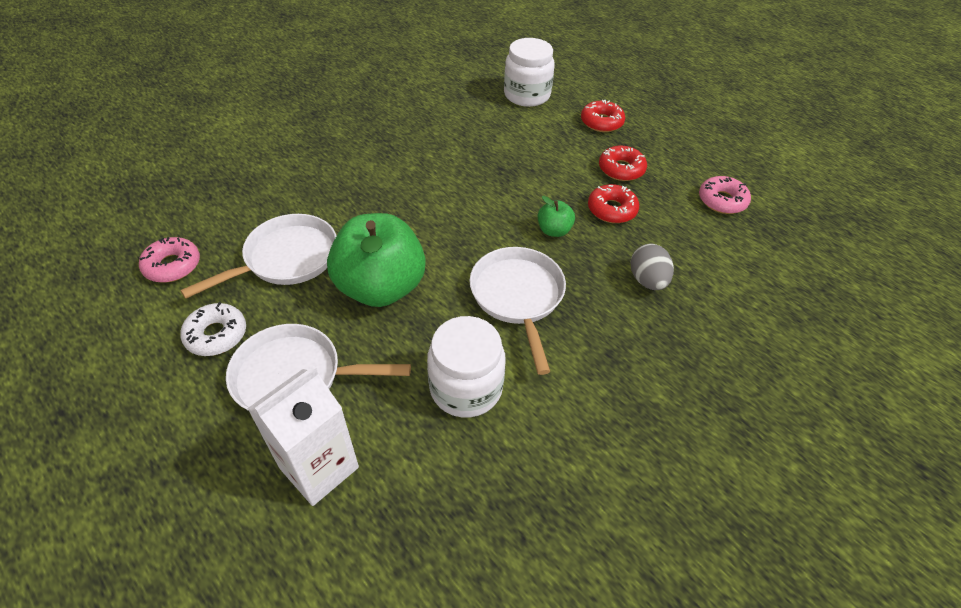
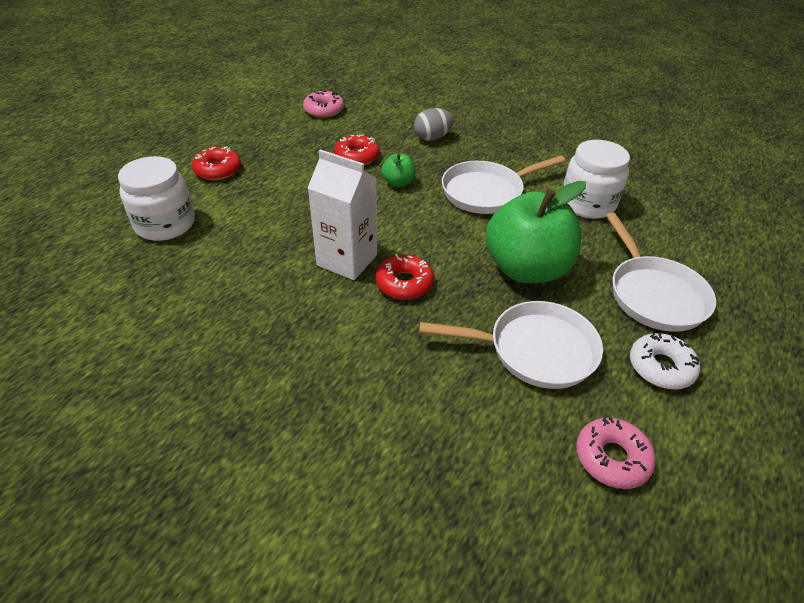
camera: 105 degrees left, 5 degrees down
(286, 259) = (535, 350): white pan -> white pan turned 150 degrees clockwise
(319, 467) = (706, 257): white carton -> white carton (347, 260)
(621, 169) = (296, 155): red donut -> red donut (404, 283)

